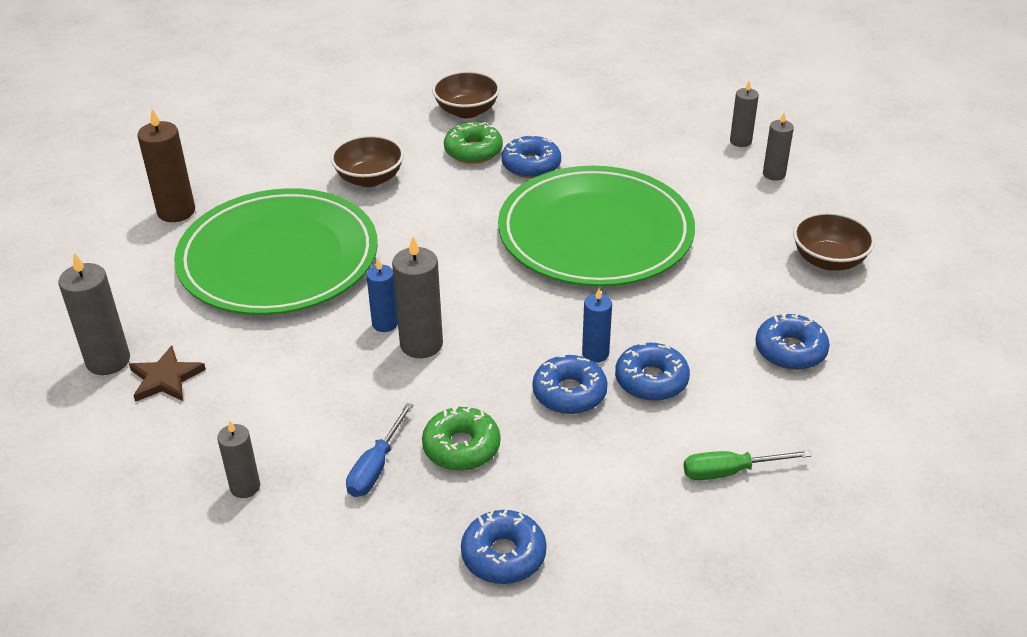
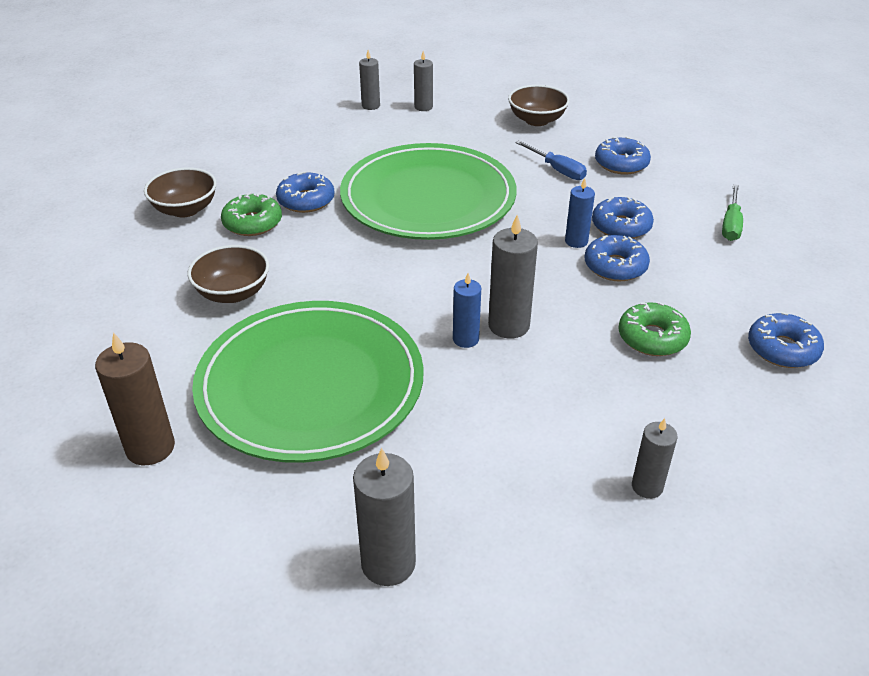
camera: 65 degrees left, 0 degrees up
(165, 378) = (450, 516): brown star -> none
(376, 467) = (655, 393): blue screwdriver -> blue screwdriver (557, 170)

